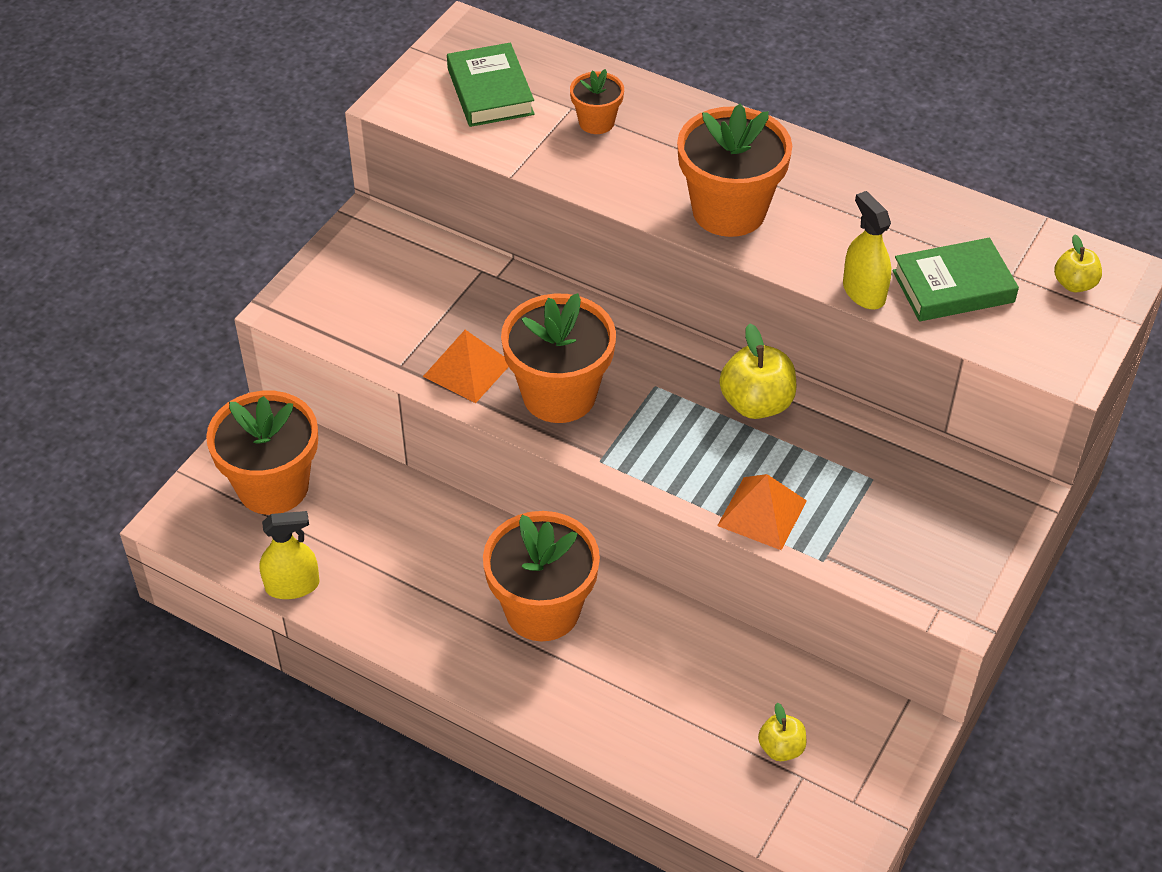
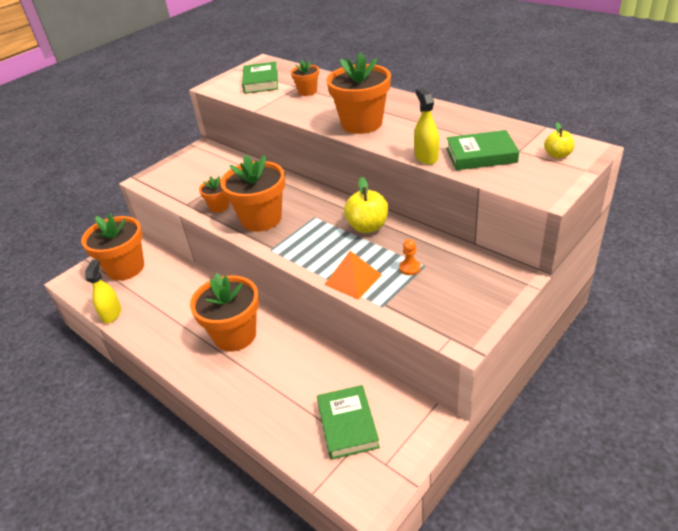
camera: 15 degrees right, 10 degrees down
(292, 586) = (111, 314): yellow spray bottle -> yellow spray bottle turned 90 degrees counterclockwise
(467, 369) = (219, 206): orange pyramid -> orange flower pot
(781, 748) = (347, 425): yellow apple -> green book
(849, 485) = (410, 268): none -> orange pawn

